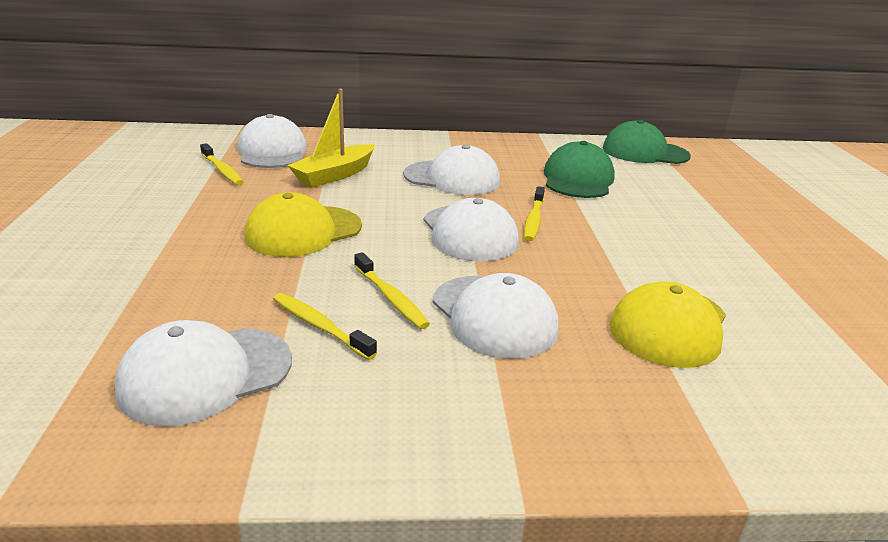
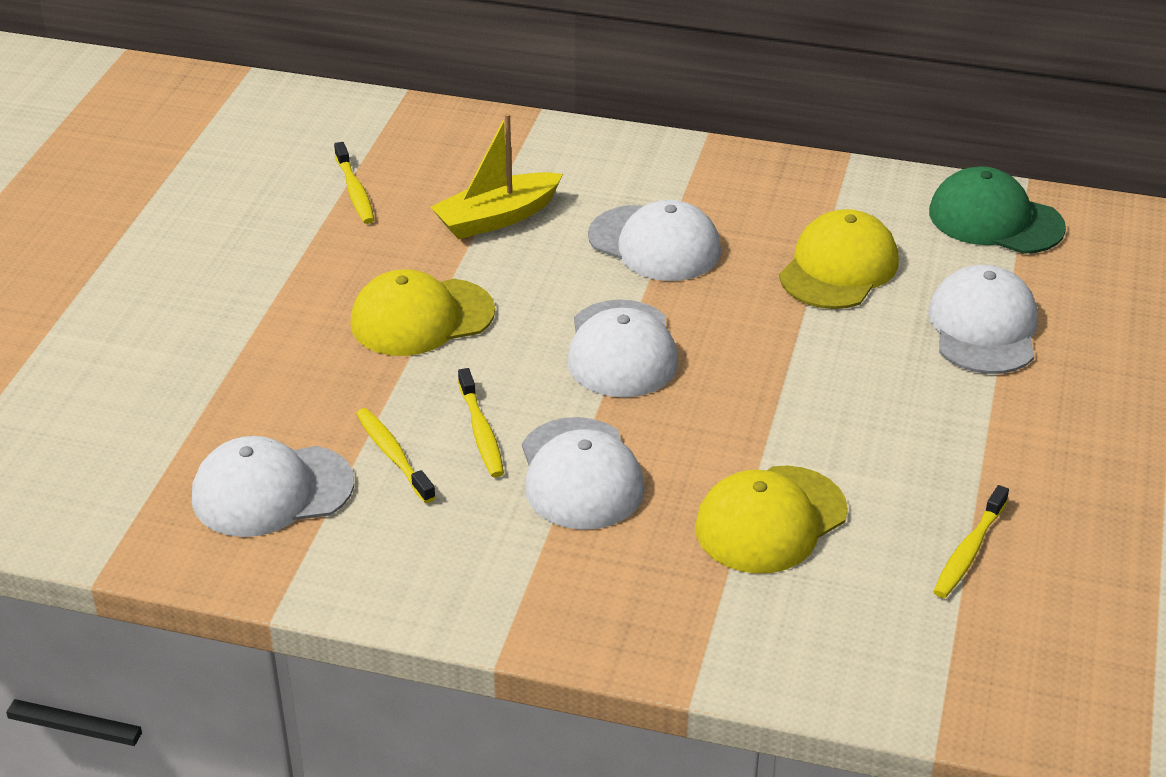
camera: 20 degrees right, 10 degrees up
(272, 151) = (430, 158): white cap -> white cap (983, 327)
(533, 220) = (720, 338): yellow toothbrush -> yellow toothbrush (969, 551)
(578, 179) = (838, 268): green cap -> yellow cap

